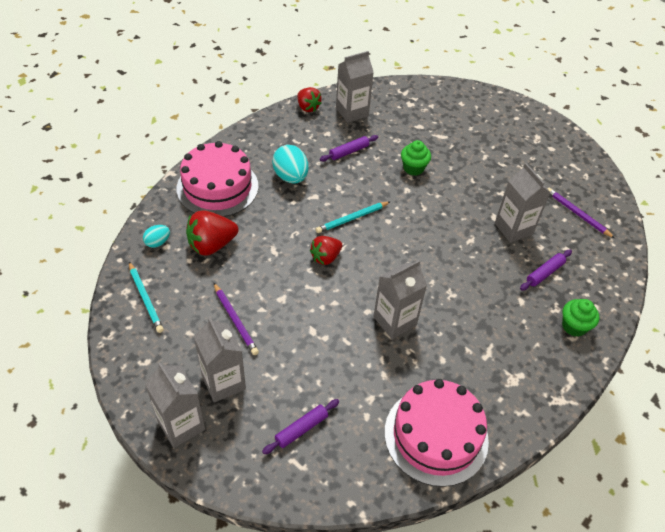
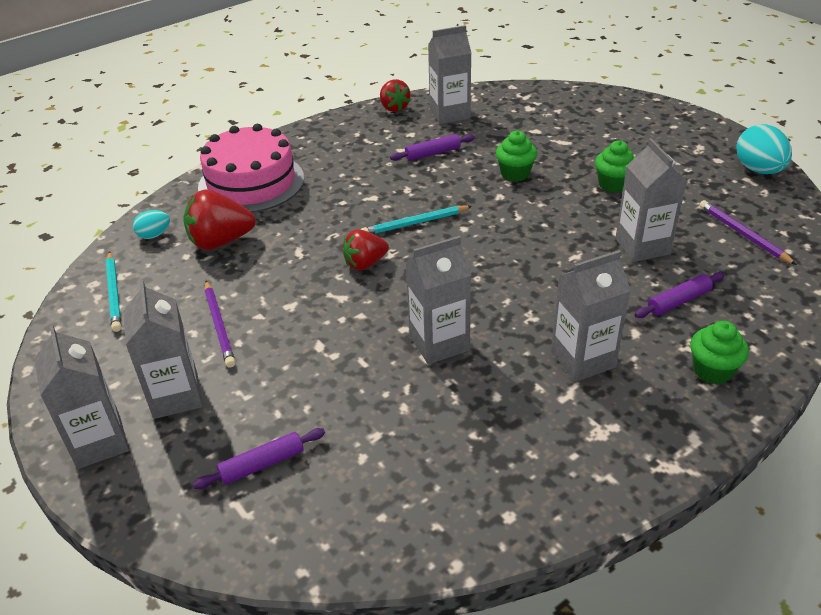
camera: 15 degrees right, 10 degrees down
(291, 177) = (348, 176): turquoise egg -> turquoise egg (758, 170)
(436, 435) = (459, 494): pink cake -> none
(484, 174) = (613, 184): none -> green cupcake
(492, 325) = (583, 359): none -> grey carton

